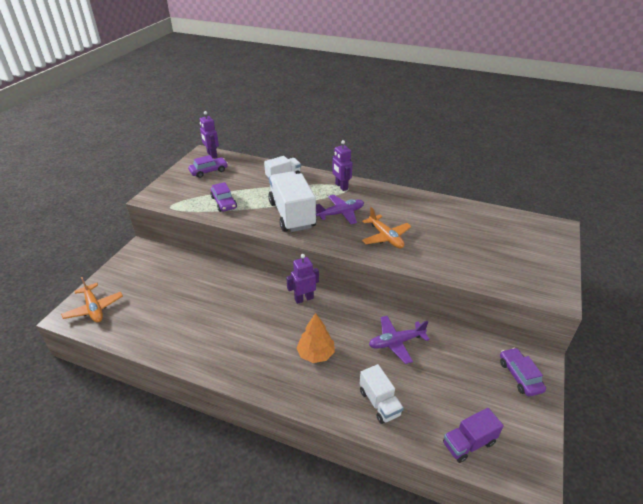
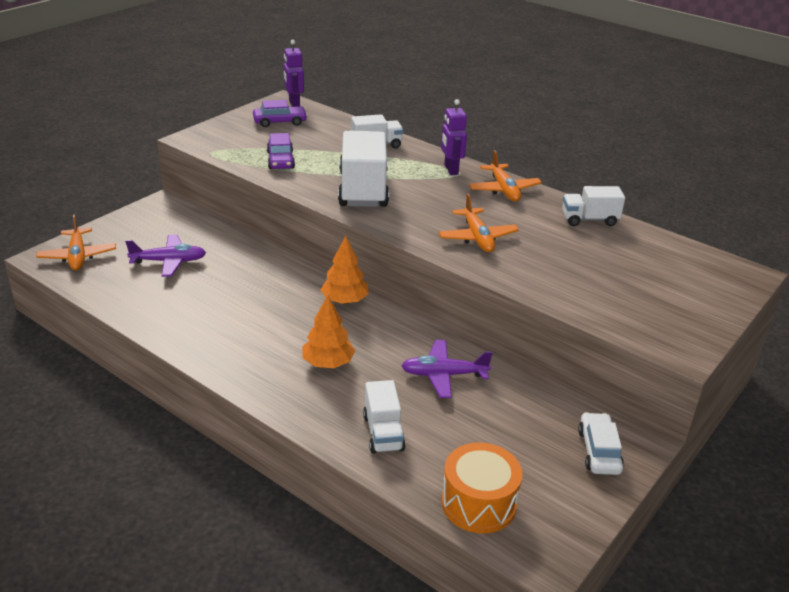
camera: 15 degrees right, 5 degrees down
(304, 298) = (344, 300): purple robot -> orange tree
(341, 213) = (431, 200): purple plane -> purple plane (169, 261)
(382, 195) = (504, 190): none -> orange plane
(446, 207) = (589, 220): none -> white truck
(468, 443) = (478, 503): purple truck -> orange drum
(520, 376) = (599, 451): purple car -> white car

